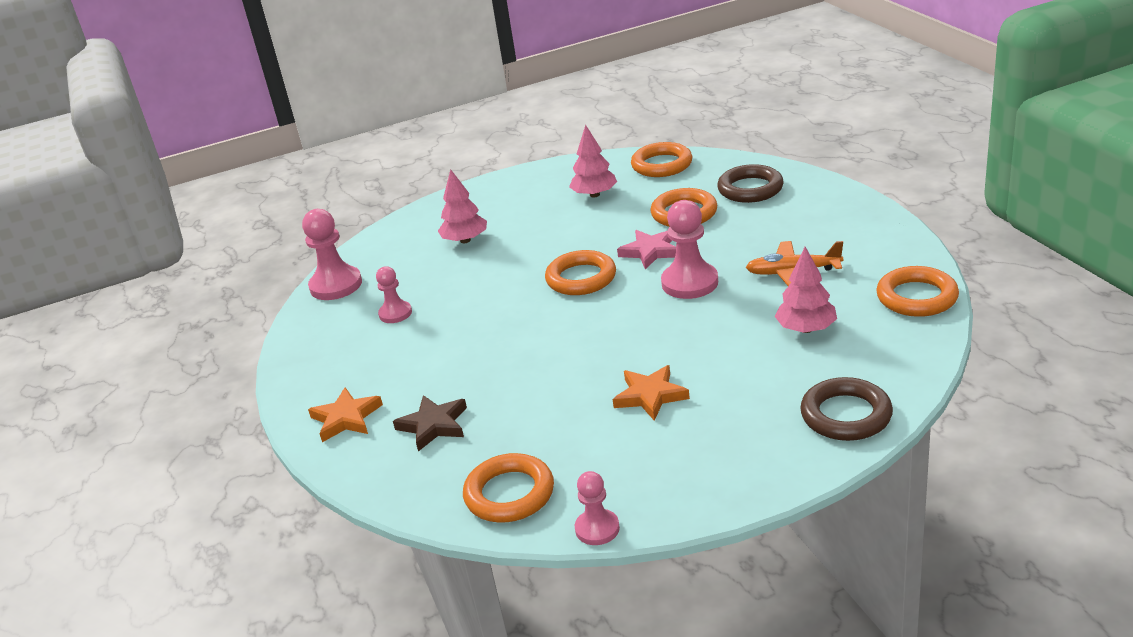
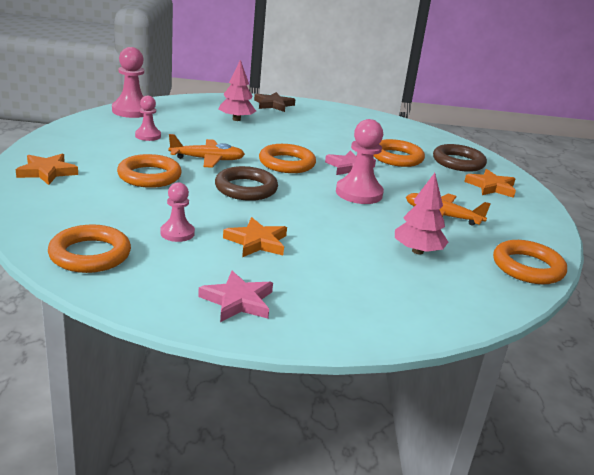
camera: 15 degrees right, 5 degrees down
(433, 425) = (93, 197): brown star -> brown star (273, 104)
(495, 315) = (207, 159): none -> orange plane
(594, 195) = (346, 128): pink tree -> none
(597, 529) = (121, 302): pink pawn -> pink pawn (177, 233)
(662, 165) = (408, 130): orange ring -> orange ring (149, 176)
(698, 471) = (238, 301): none -> pink star
(808, 208) = (491, 187): none -> orange star
(846, 415) = (393, 316): brown ring -> brown ring (246, 188)

